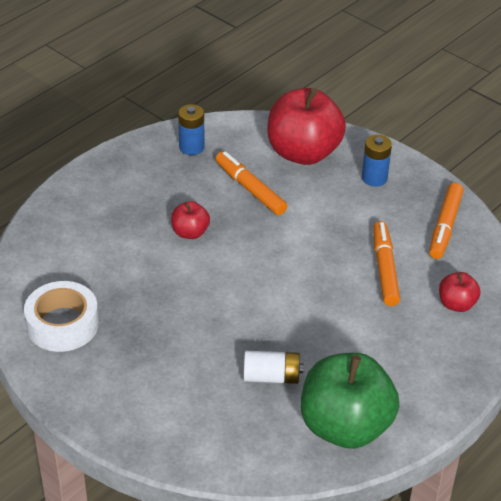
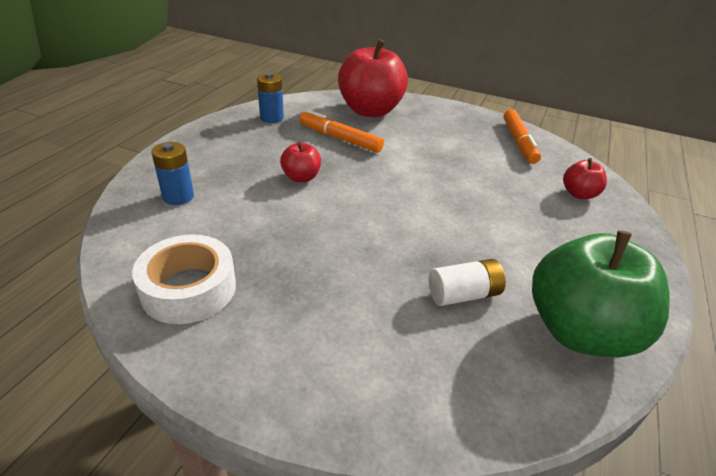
camera: 20 degrees left, 5 degrees down
(374, 178) = (438, 119): blue battery -> blue battery (178, 196)
(384, 269) = (497, 178): orange marker -> none

